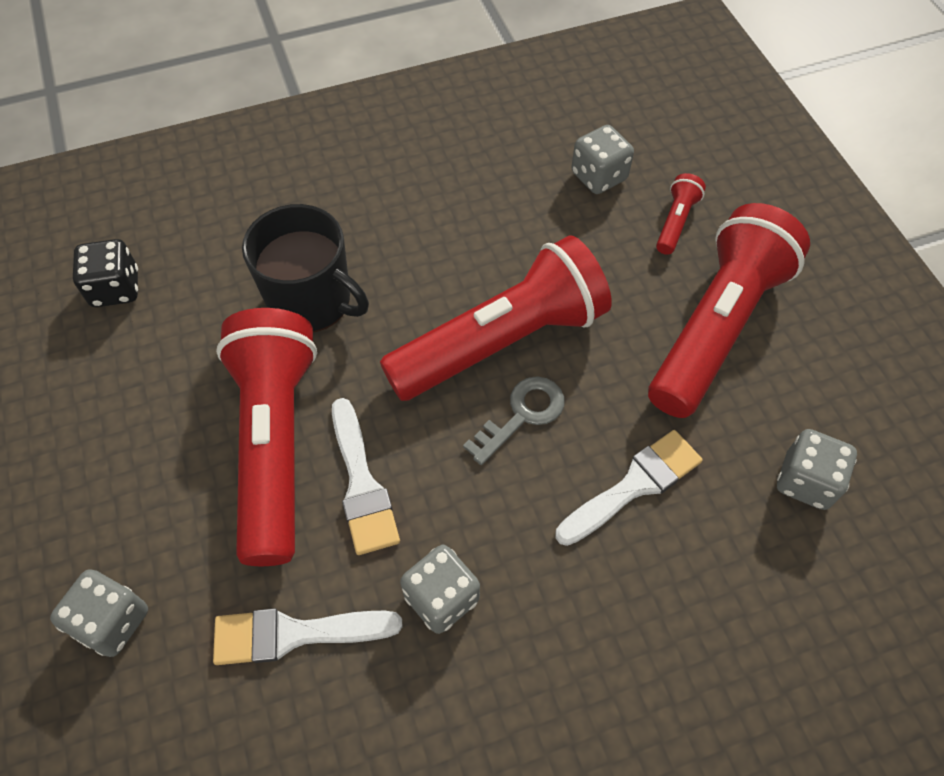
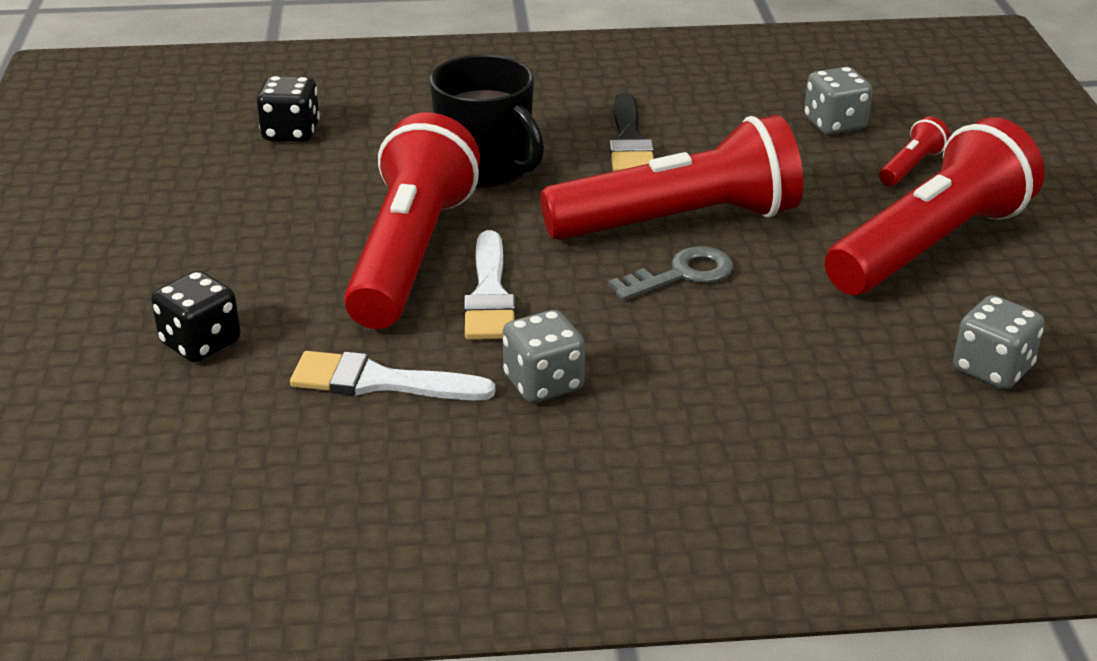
camera: 15 degrees right, 25 degrees down
(112, 621) = (200, 343): grey dice -> black dice
(429, 237) = (629, 142): none -> black brush
(634, 485) = (788, 341): white brush -> none

